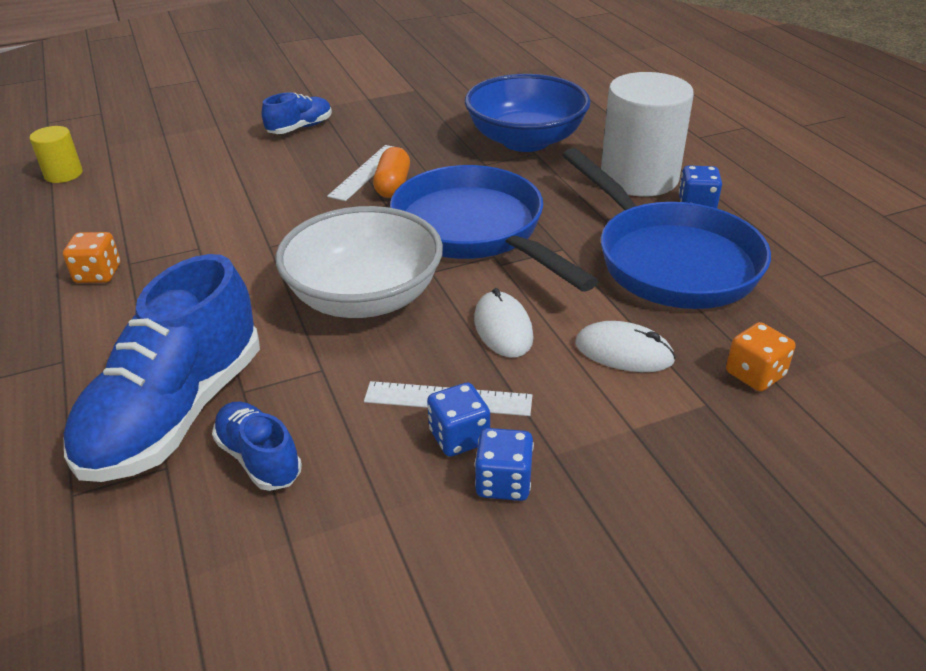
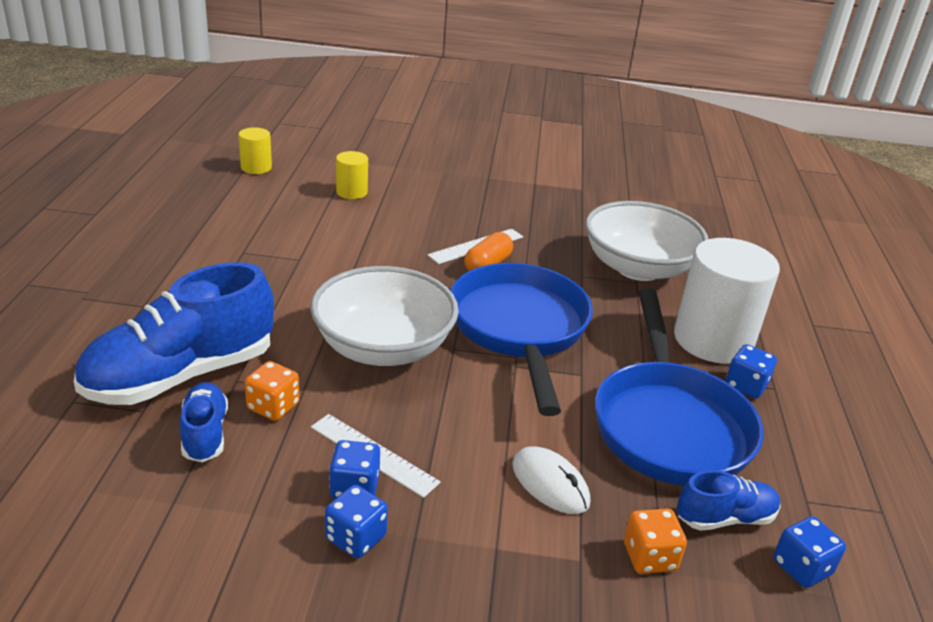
camera: 25 degrees right, 5 degrees down
(98, 274) = (216, 252): orange dice -> orange dice (273, 406)
(194, 164) = (351, 192): none -> yellow cylinder
(300, 128) = (457, 190): blue shoe -> blue shoe (725, 518)
(503, 328) = (468, 419): white mouse -> none
(525, 140) = (638, 268): blue bowl -> white bowl
(864, 328) = (801, 567): none -> blue dice

